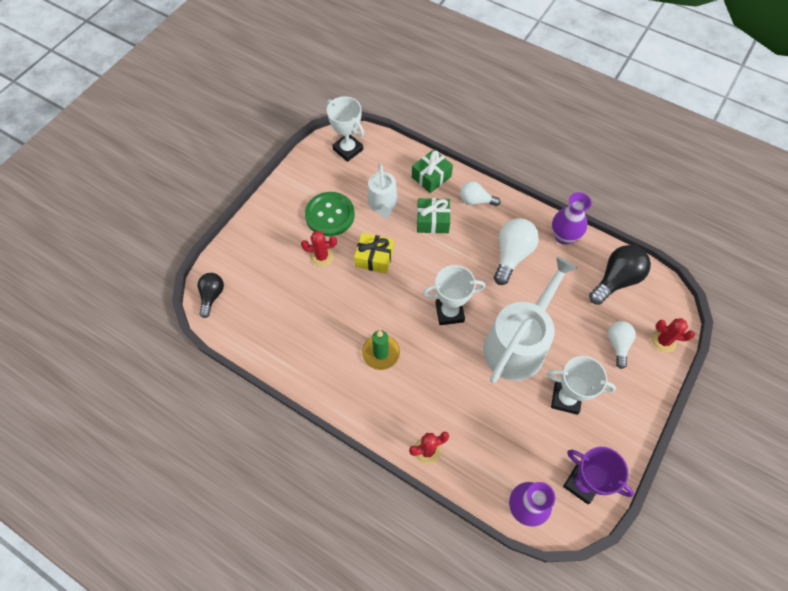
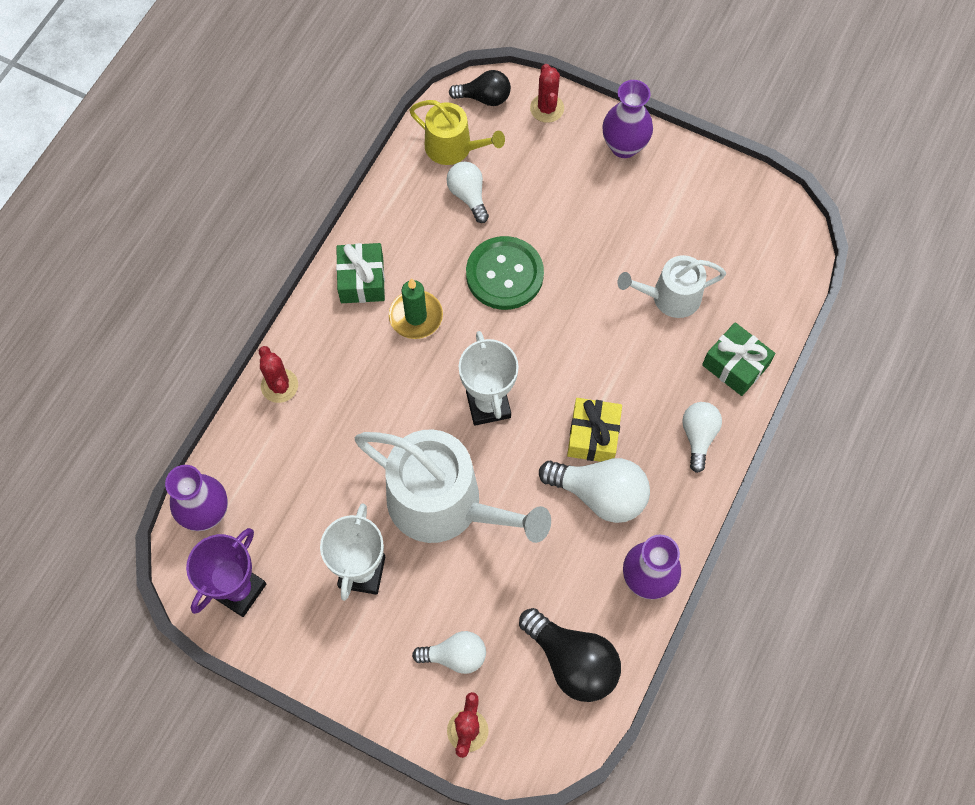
camera: 85 degrees right, 5 degrees up
(249, 319) = (453, 148): none -> yellow watering can
(270, 216) = (624, 146): none -> purple vase
(290, 312) = (468, 196): none -> white light bulb
(321, 256) = (563, 223): red cactus -> red cactus (547, 108)
(330, 215) = (637, 225): green button -> green button (504, 274)
(348, 149) = (768, 236): white trophy -> none
(374, 258) = (569, 294): yellow gift -> yellow gift (593, 436)
(432, 221) = (648, 372): green gift -> green gift (362, 280)

